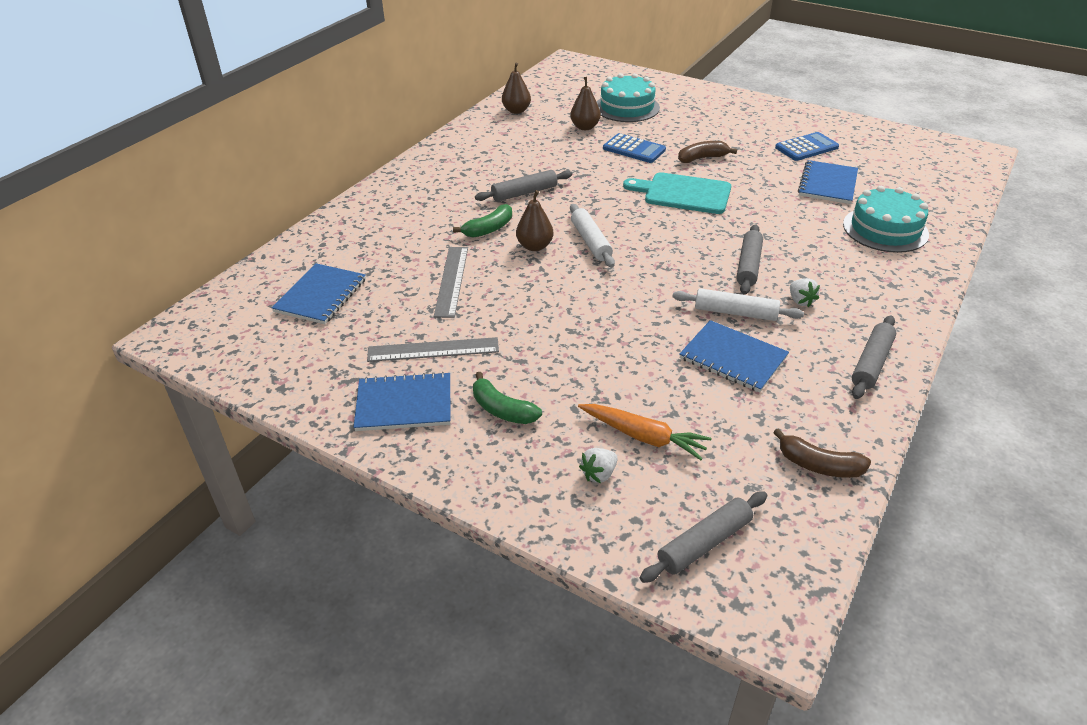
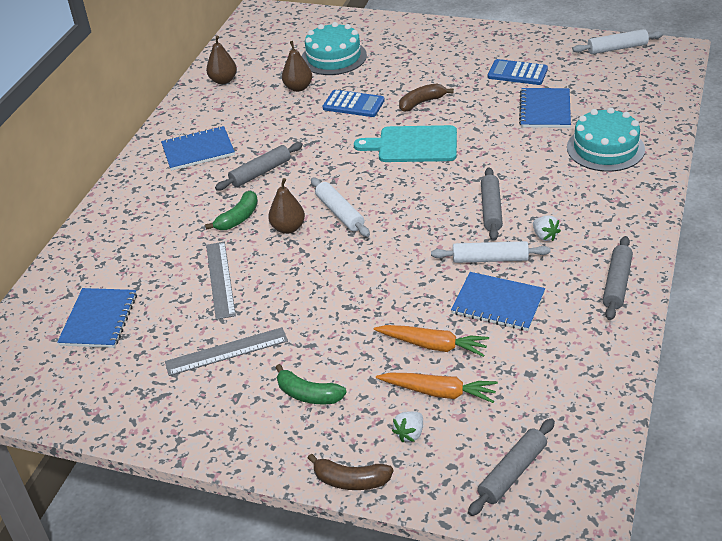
camera: 10 degrees left, 0 degrees up
(404, 404) = (218, 408): blue notebook -> blue notebook (198, 150)
(650, 387) = (433, 345): none -> orange carrot
(806, 147) = (517, 73): blue calculator -> blue calculator turned 120 degrees counterclockwise
(818, 465) = (590, 385): brown banana -> brown banana (351, 480)
(916, 141) = (617, 48): none -> white rolling pin

